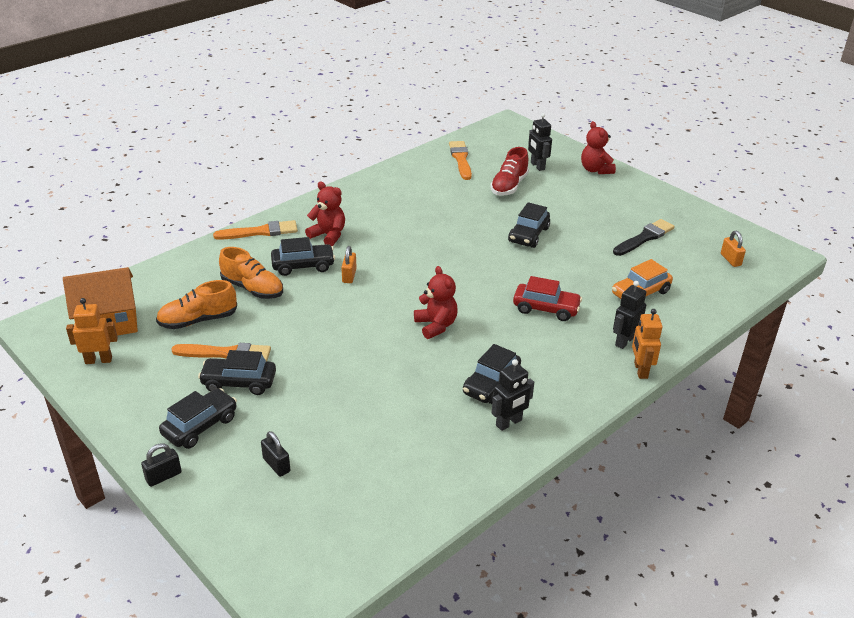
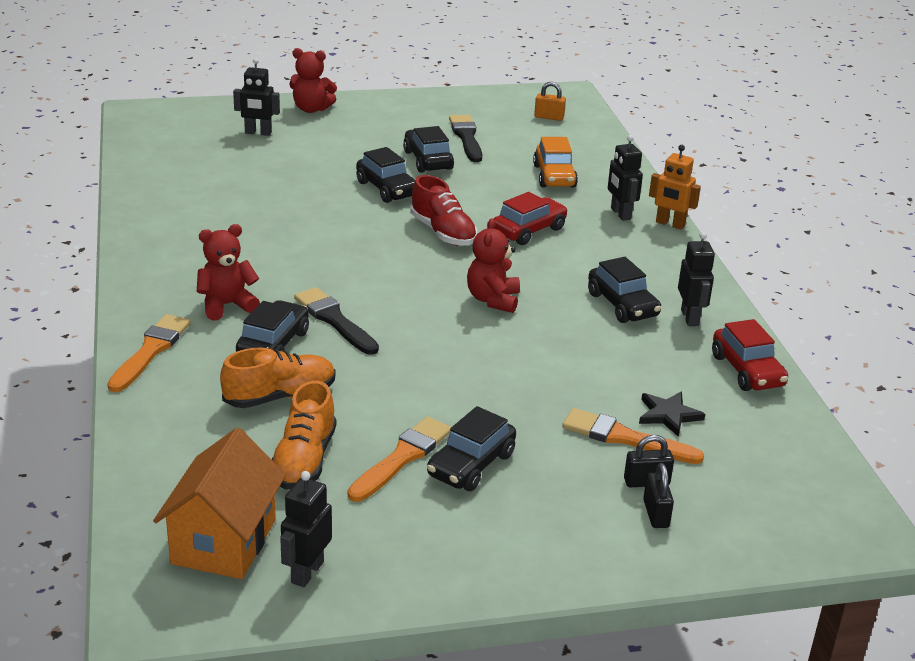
camera: 60 degrees left, 5 degrees down
(98, 360) = (307, 572): orange robot -> black robot
(163, 476) = (604, 574): black padlock -> black padlock (656, 514)
(200, 426) = (531, 519): black car -> black car (428, 160)
(349, 276) = (334, 320): orange padlock -> black brush
(366, 451) = (668, 415): none -> black star
(436, 325) = (493, 300): red teddy bear -> red teddy bear turned 90 degrees counterclockwise
(461, 159) = (176, 166): orange brush -> orange brush (625, 438)
(462, 475) = (747, 371): none -> red car
(509, 186) = (276, 162): red shoe -> red shoe (443, 233)

